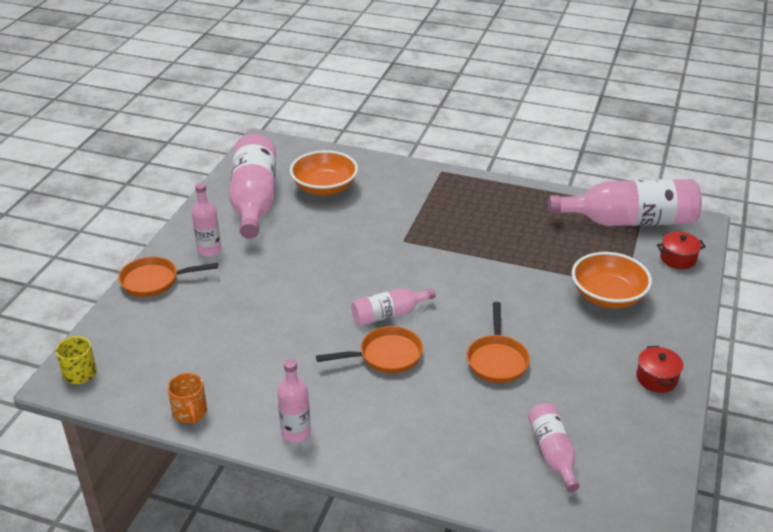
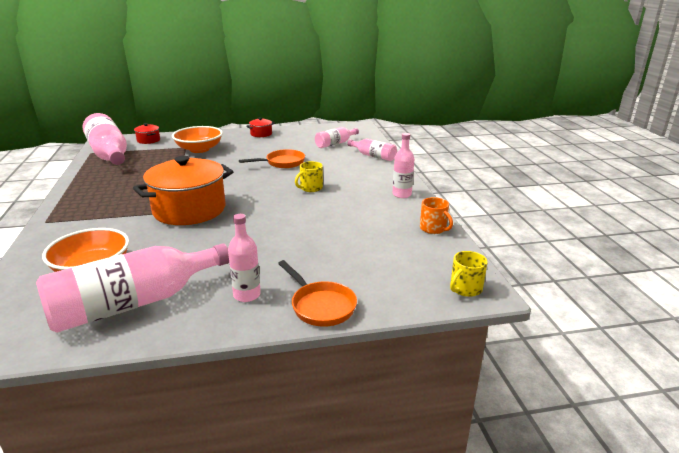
camera: 120 degrees left, 10 degrees down
(190, 412) = (433, 229): orange mug -> orange mug turned 105 degrees clockwise
(385, 356) = (310, 188): orange pan -> yellow mug
(389, 314) = (269, 196): pink bottle -> pink bottle (373, 156)
(399, 251) = (189, 210): none -> orange pot

